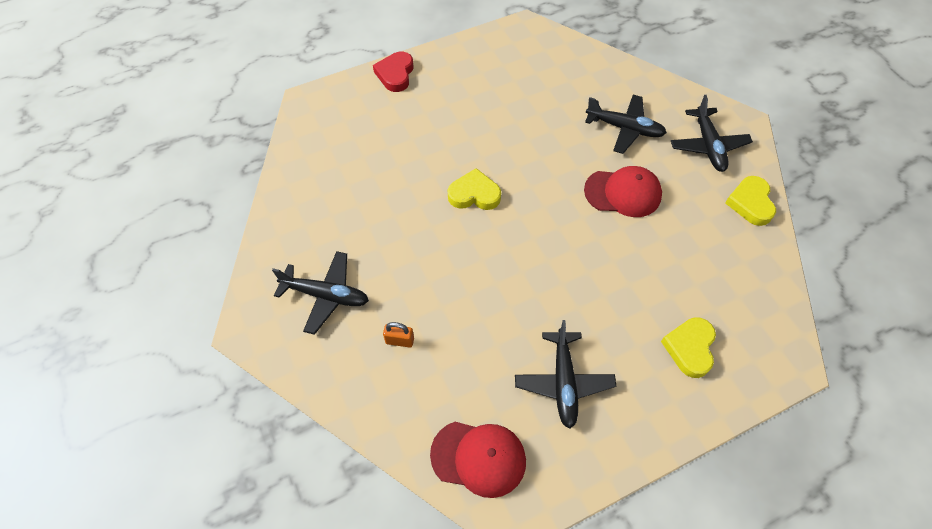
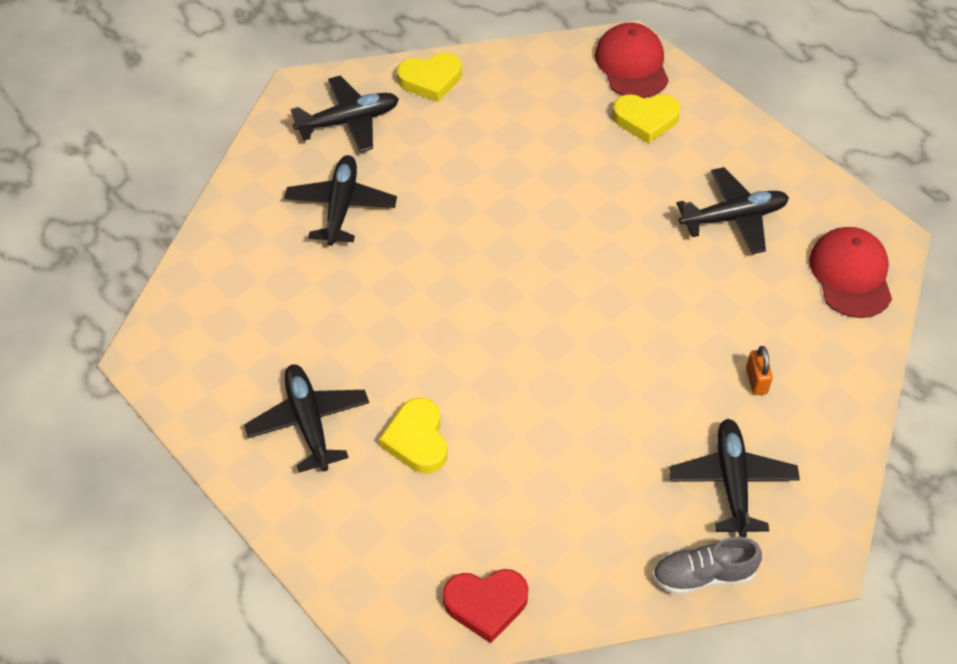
camera: 105 degrees left, 5 degrees down
(270, 256) = (703, 575): none -> grey shoe
(395, 74) = (297, 518): red heart -> red heart (486, 604)
(456, 88) = (308, 422): none -> black plane
(474, 194) = (509, 353): yellow heart -> yellow heart (417, 440)
(623, 193) = (454, 196): red cap -> red cap (632, 65)

